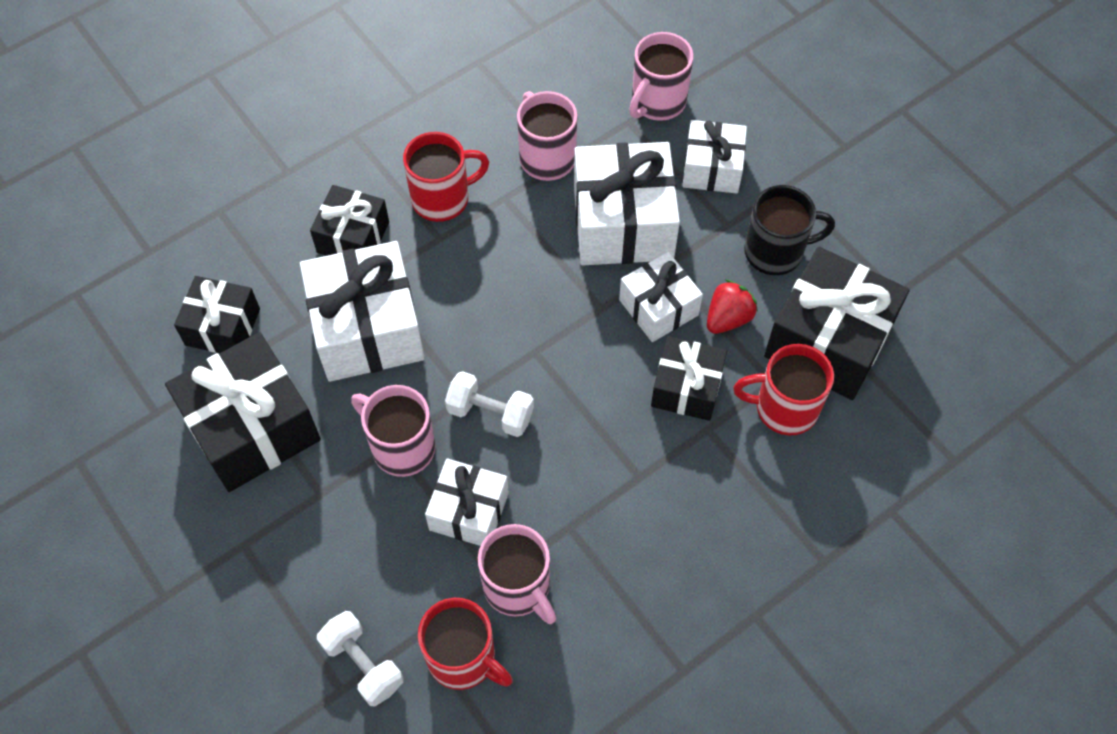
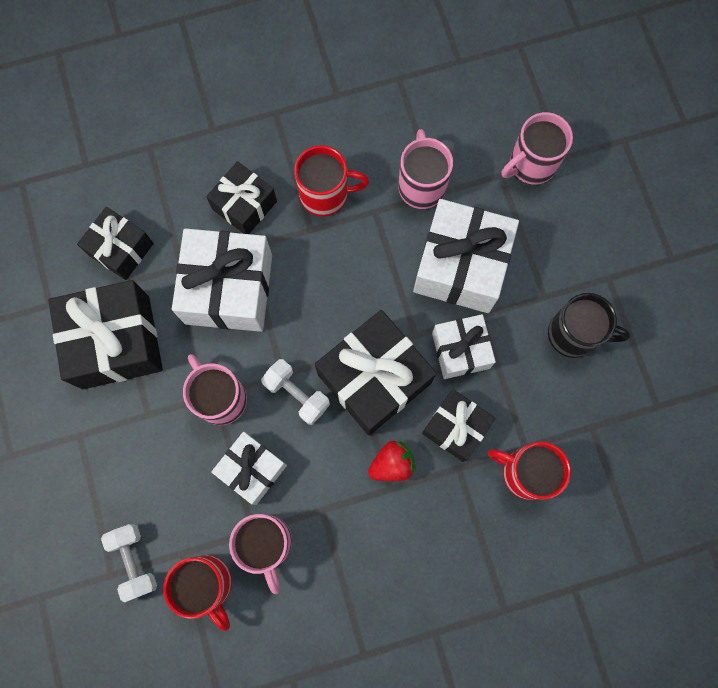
camera: 20 degrees right, 15 degrees up
(712, 168) = (552, 241): white gift -> none
(728, 318) = (512, 379): red strawberry -> red strawberry (392, 464)
(828, 340) = (584, 427): black gift -> black gift (374, 379)

